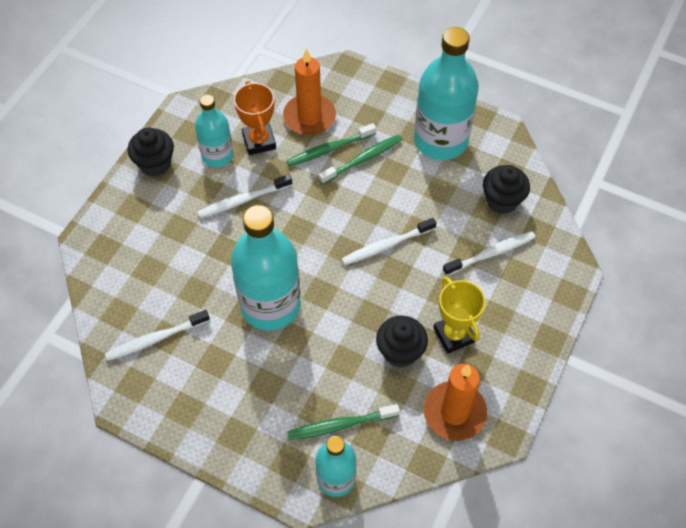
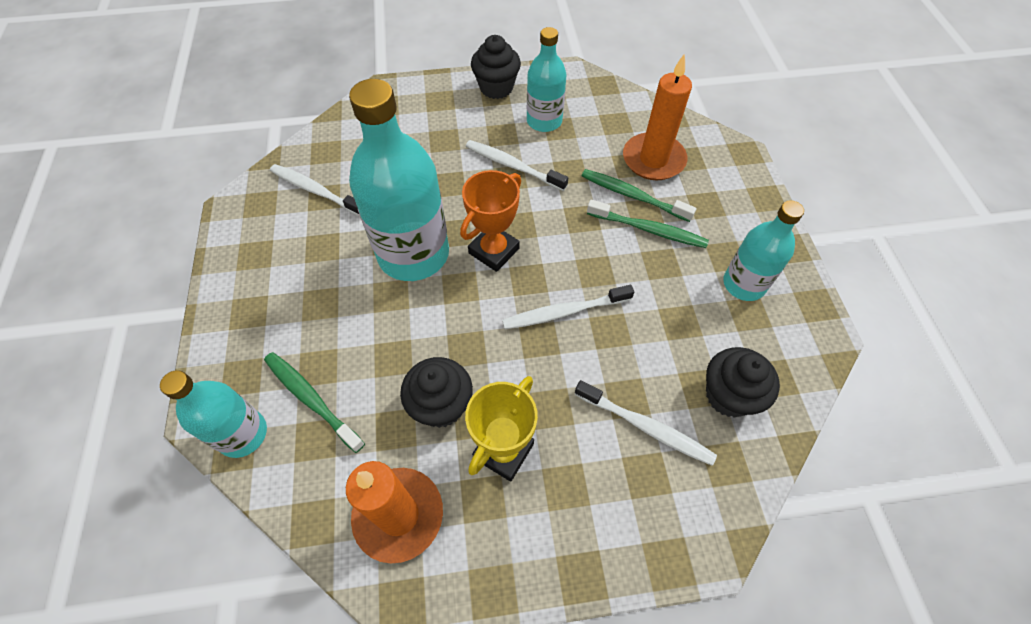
camera: 55 degrees right, 0 degrees up
(259, 141) = (588, 140): orange trophy -> orange trophy (494, 251)
(386, 245) = (564, 312): white toothbrush -> white toothbrush turned 45 degrees counterclockwise
(440, 140) = (744, 284): turquoise bottle -> turquoise bottle, size x0.58

